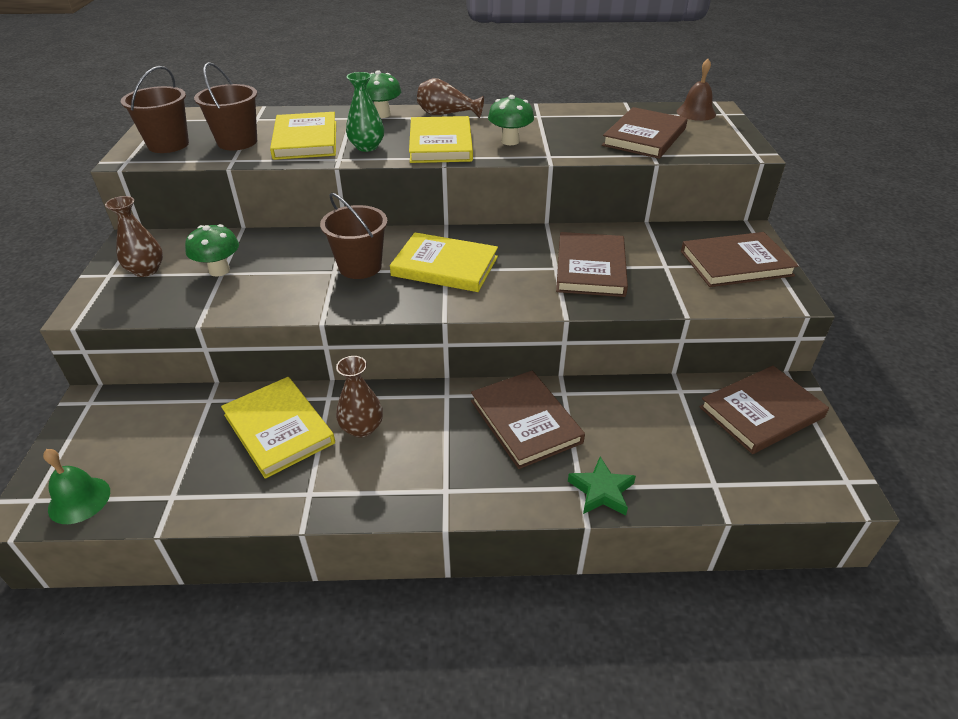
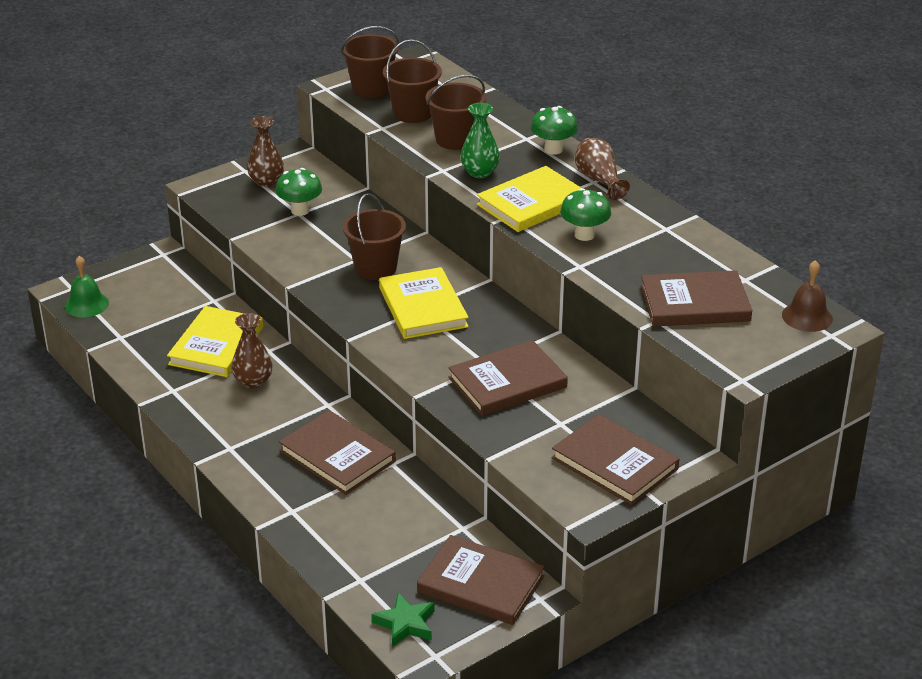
camera: 55 degrees right, 5 degrees down
(306, 140) = (455, 139): yellow book -> brown bucket
(525, 421) = (337, 456): brown book -> brown book turned 75 degrees counterclockwise
(601, 491) = (298, 522): green star -> green star (405, 624)

